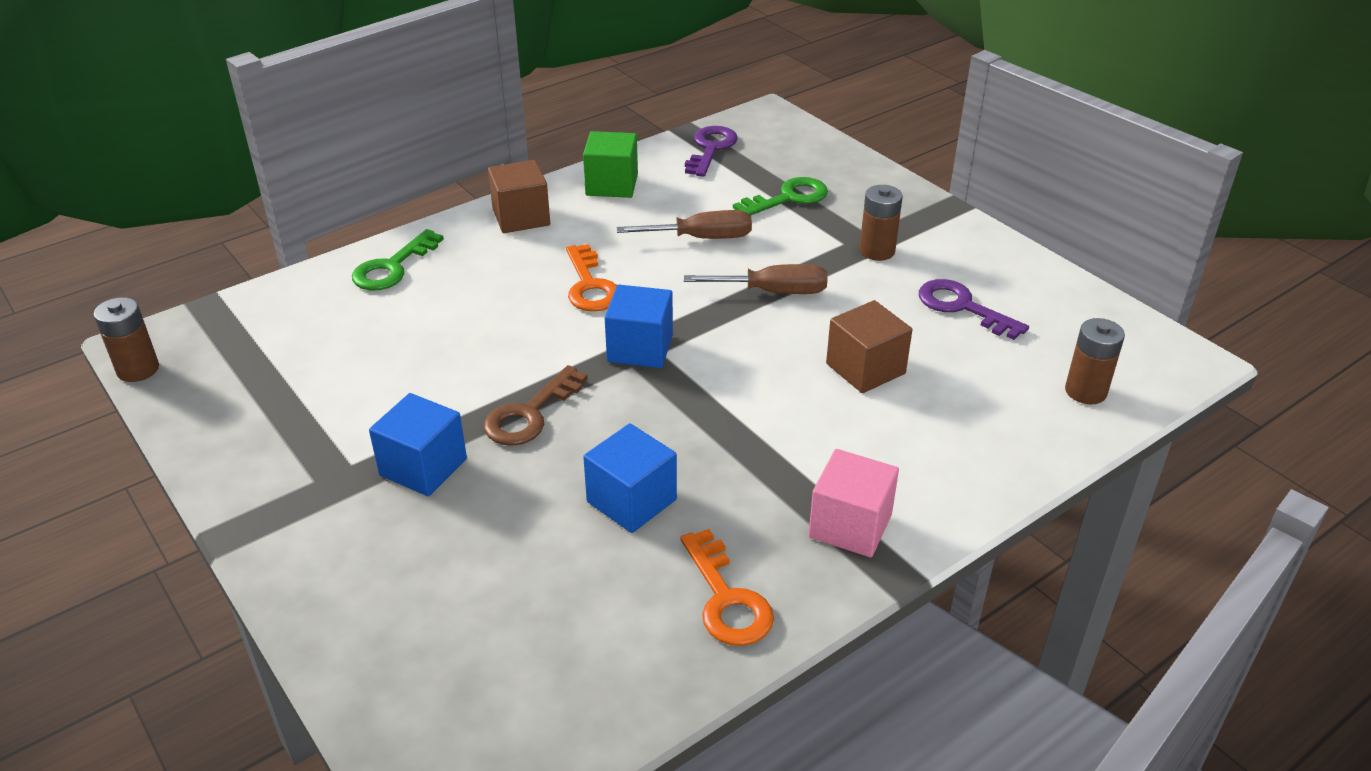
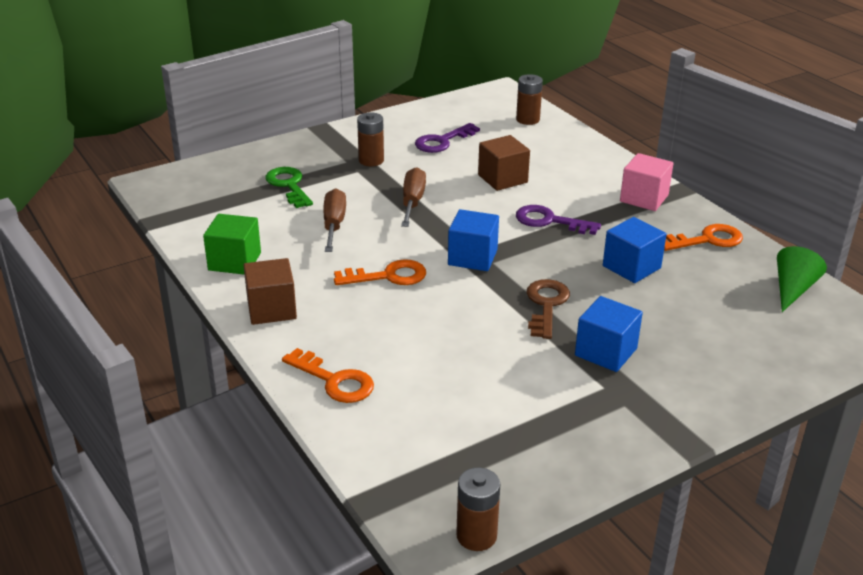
camera: 85 degrees left, 5 degrees down
(393, 267) = (334, 380): green key -> orange key
(530, 414) = (546, 305): brown key -> brown key turned 120 degrees counterclockwise
(580, 701) = (793, 289): none -> green cone
(710, 149) = (195, 212): purple key -> purple key (550, 221)

